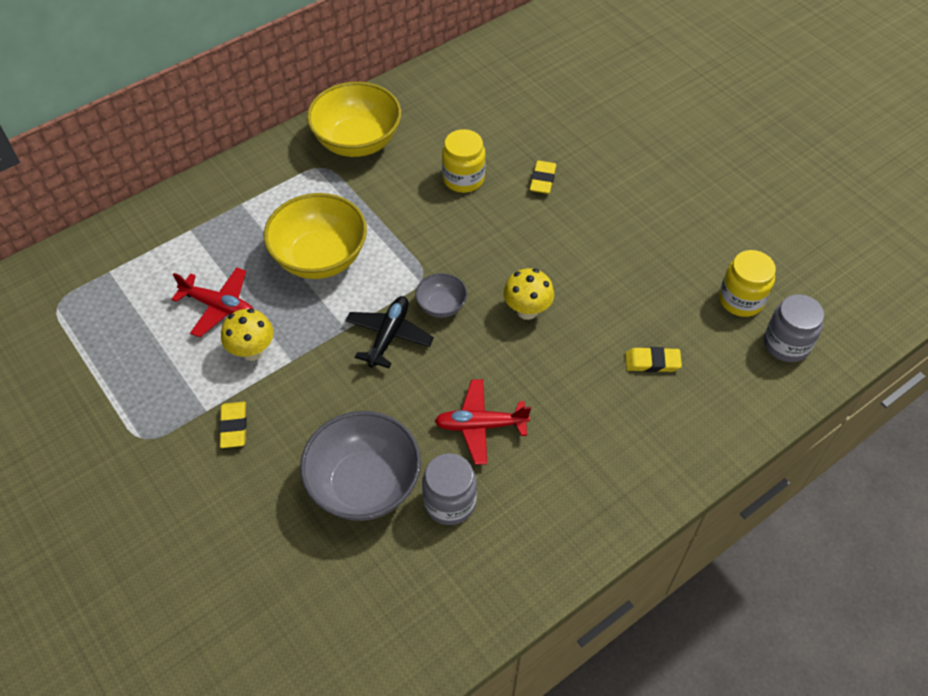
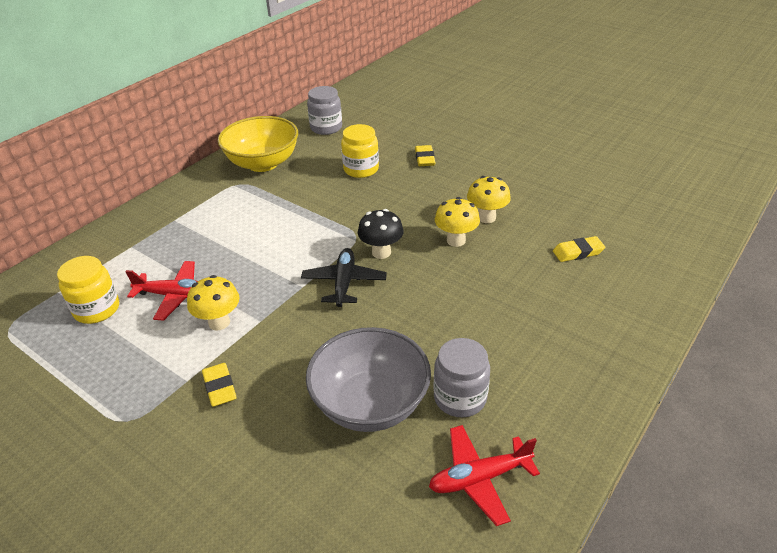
camera: 15 degrees left, 15 degrees down
(320, 258) = (259, 242): yellow bowl -> none
(441, 306) = (381, 252): grey bowl -> black mushroom
(480, 425) = (458, 330): red plane -> red plane (479, 478)
(574, 287) = (486, 217): none -> yellow mushroom
(741, 300) = (620, 199): yellow jar -> yellow jar (97, 309)
(786, 344) = (673, 218): grey jar -> grey jar (326, 128)

